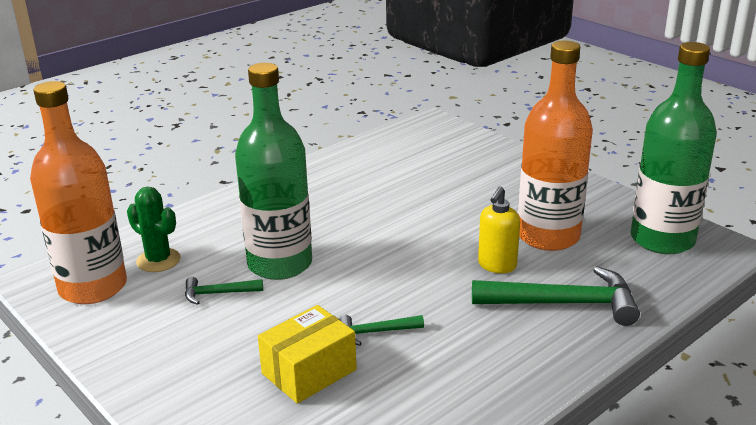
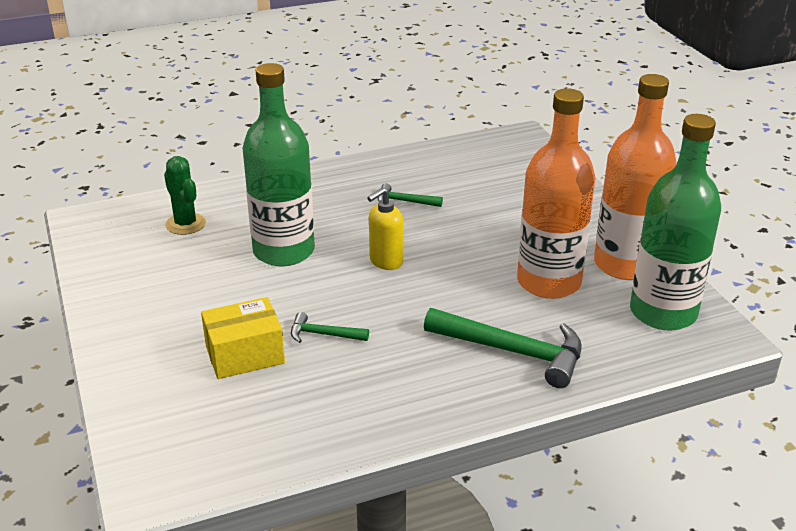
camera: 20 degrees right, 5 degrees up
(93, 287) = (120, 236): orange bottle -> orange bottle (625, 264)
(218, 293) = (215, 266): green hammer -> green hammer (404, 201)
(497, 266) = (477, 299): yellow soap dispenser -> yellow soap dispenser (385, 261)

